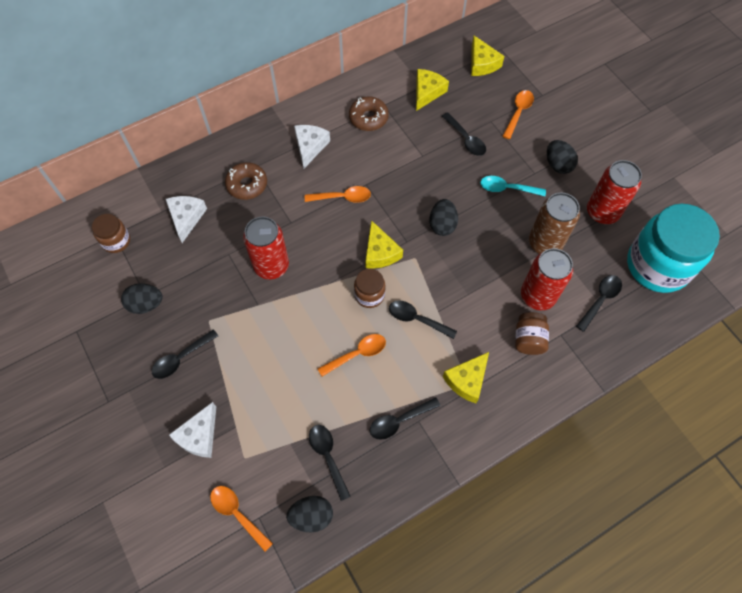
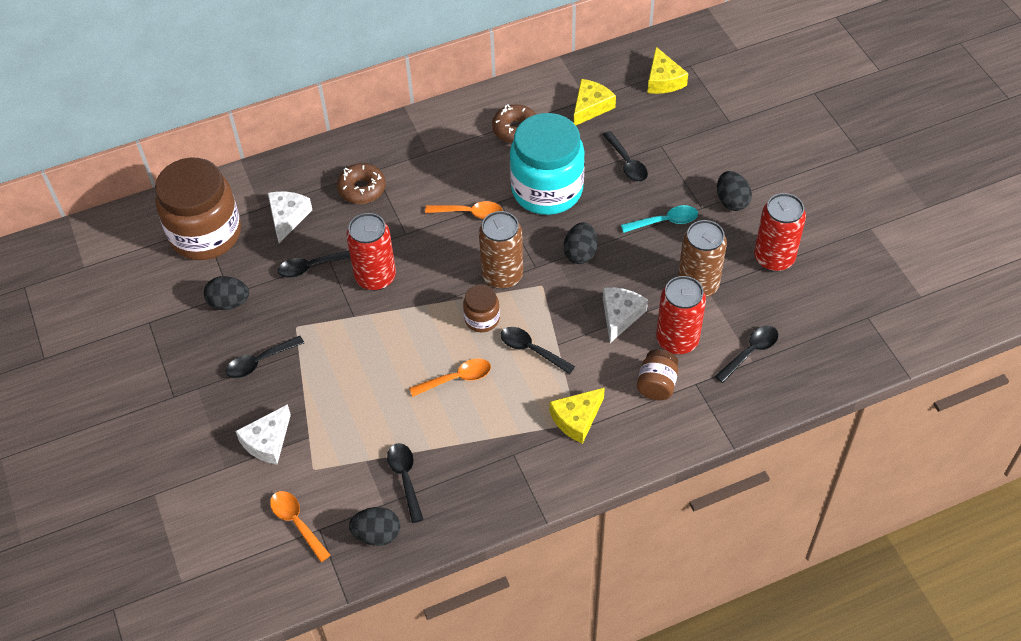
camera: 10 degrees right, 10 degrees down
(116, 241) = (205, 234): brown jar -> brown jar, size x2.18
(310, 147) = (441, 154): white cheese -> white cheese (620, 315)
(380, 252) = (502, 275): yellow cheese -> brown can
(399, 421) = (491, 452): black spoon -> black spoon (311, 267)
(507, 188) = (665, 221): turquoise spoon -> turquoise spoon turned 150 degrees clockwise
(518, 112) = (696, 139): orange spoon -> none
(657, 265) = (827, 322): turquoise jar -> turquoise jar (547, 190)

